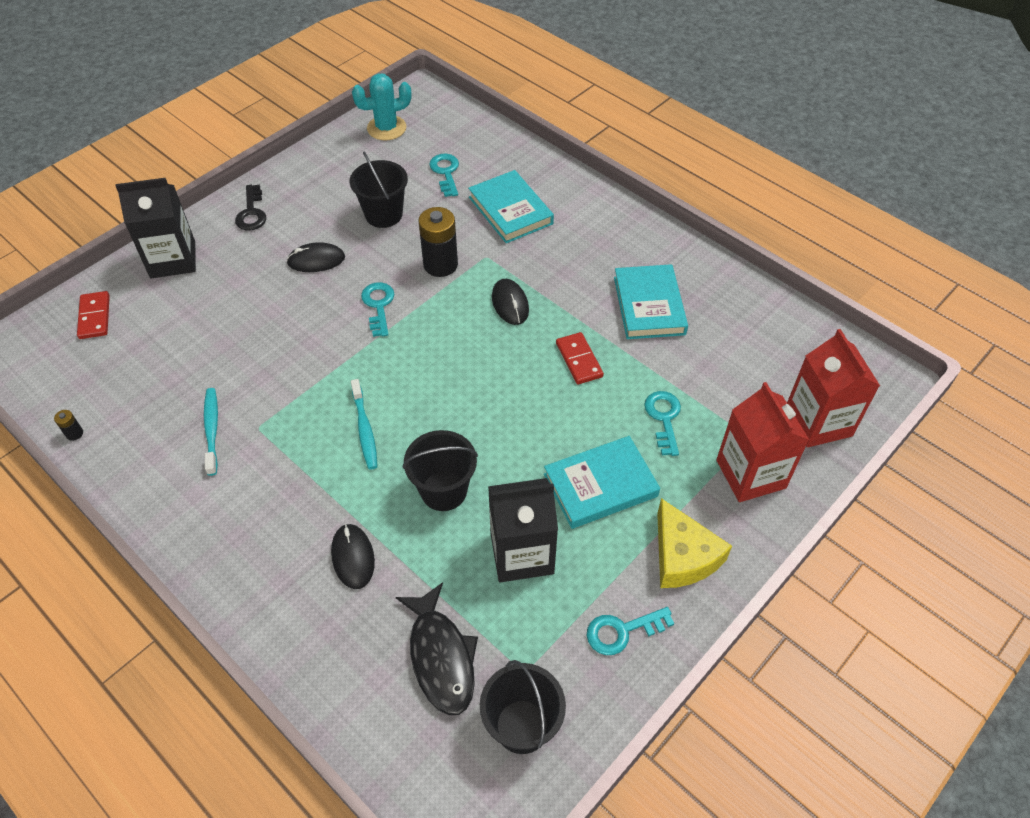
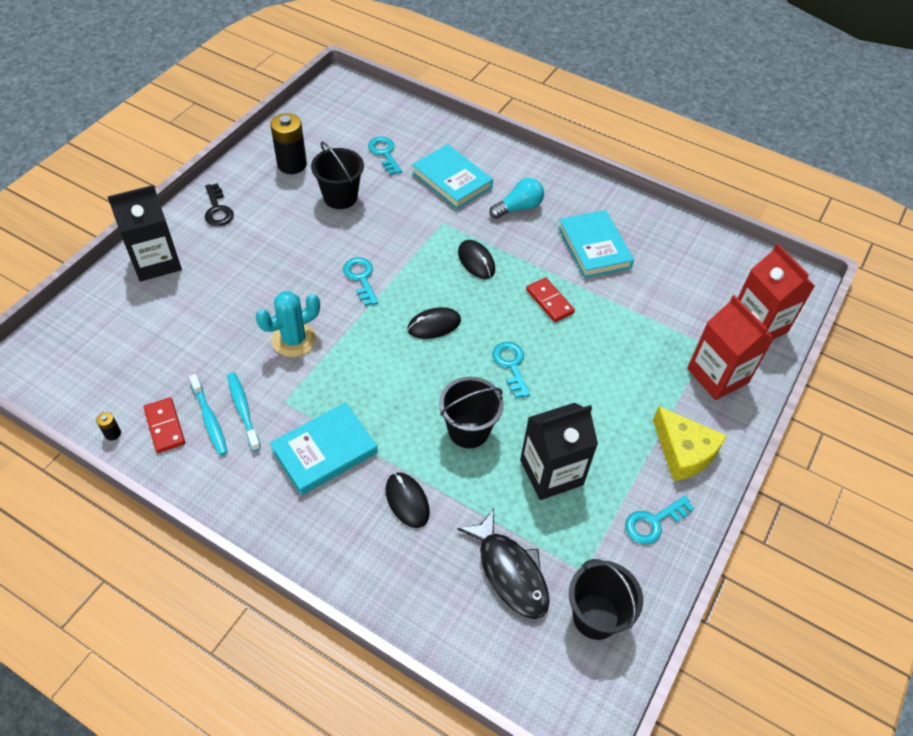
camera: 15 degrees left, 0 degrees up
(94, 317) = (97, 324): red domino -> red domino (165, 426)
(316, 260) = (291, 245): black mouse -> black mouse (434, 325)
(364, 429) = (382, 388): turquoise toothbrush -> turquoise toothbrush (209, 419)
(386, 128) = (319, 119): turquoise cactus -> turquoise cactus (294, 340)
(440, 265) = (405, 235): black battery -> black battery (292, 164)
(576, 250) = (518, 208): none -> turquoise light bulb
(600, 485) = (599, 404): turquoise book -> turquoise book (324, 451)
(664, 418) = (634, 340): turquoise key -> turquoise key (511, 365)

